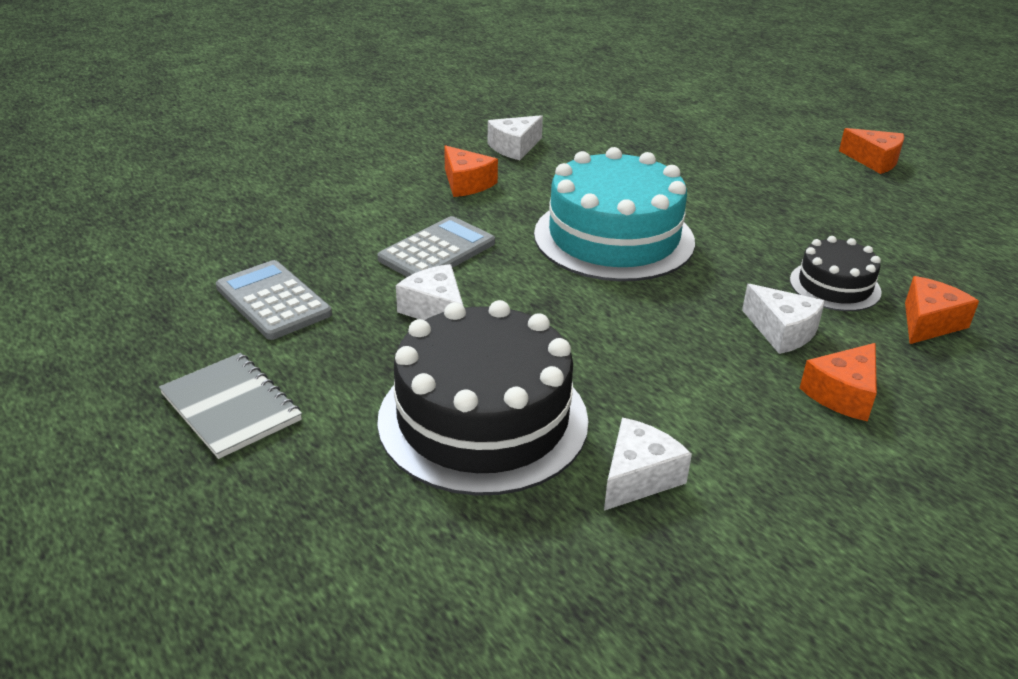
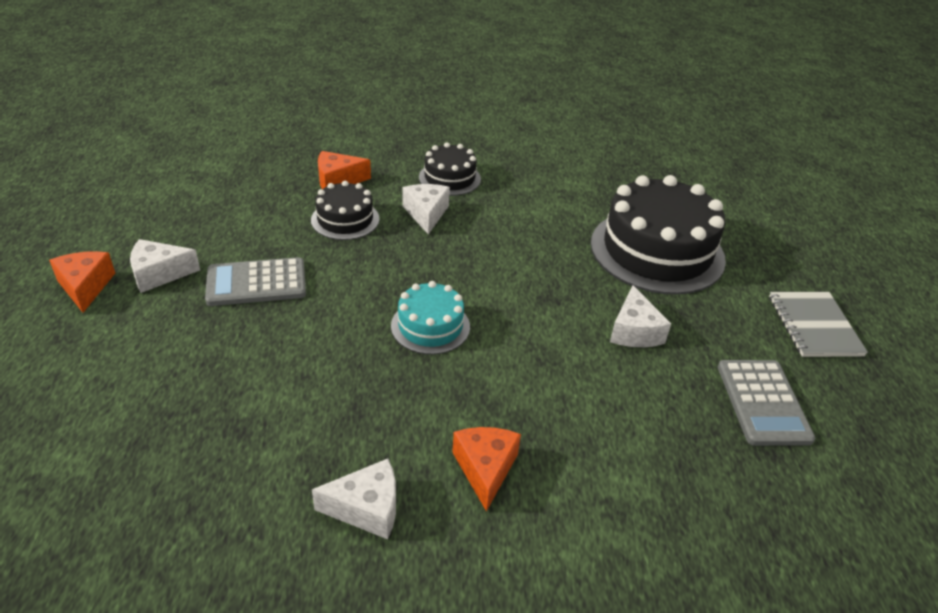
camera: 145 degrees left, 5 degrees up
(437, 251) = (590, 387): grey calculator -> grey calculator (256, 283)
(614, 237) = (430, 326): turquoise cake -> turquoise cake, size x0.52
(638, 477) = (600, 196): white cheese -> white cheese (159, 274)
(842, 394) = (449, 178): orange cheese -> black cake

